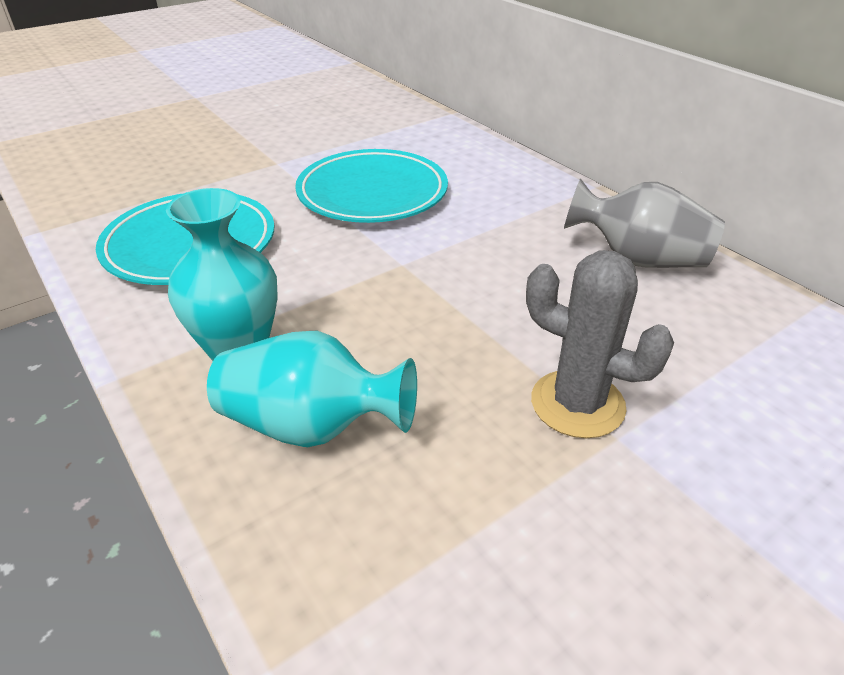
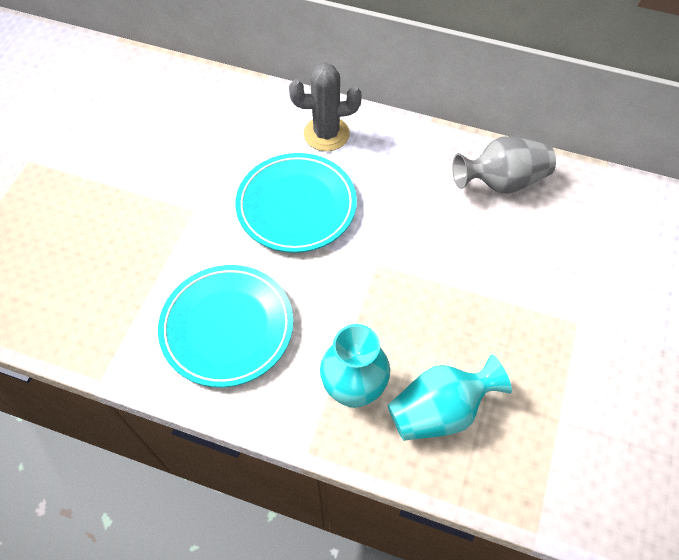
camera: 35 degrees left, 20 degrees up
(577, 404) = (547, 313): grey cactus -> grey cactus (326, 134)

